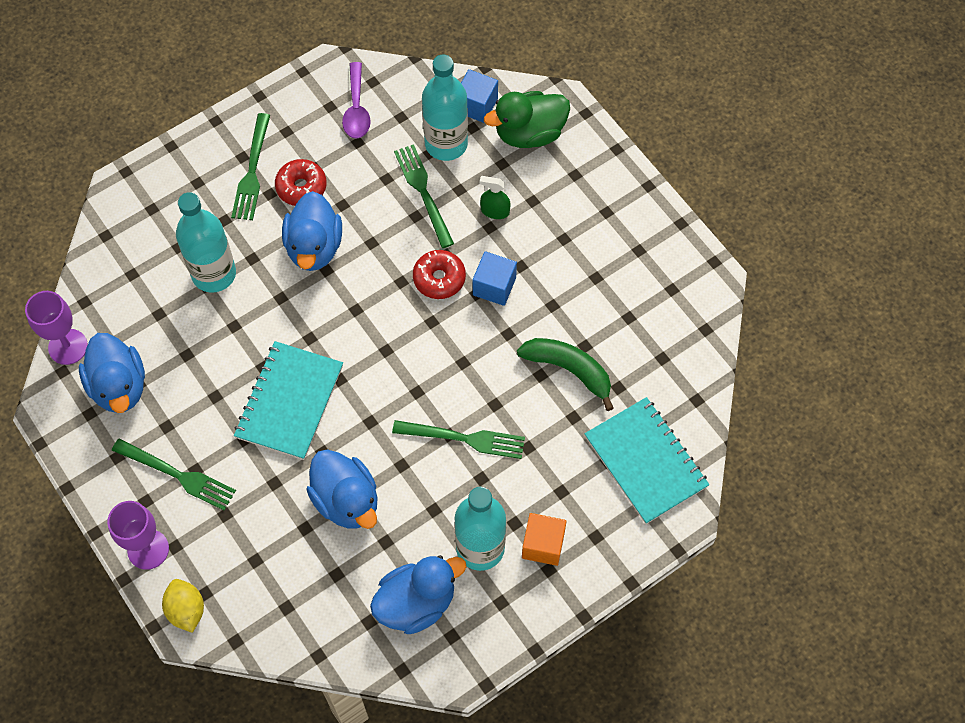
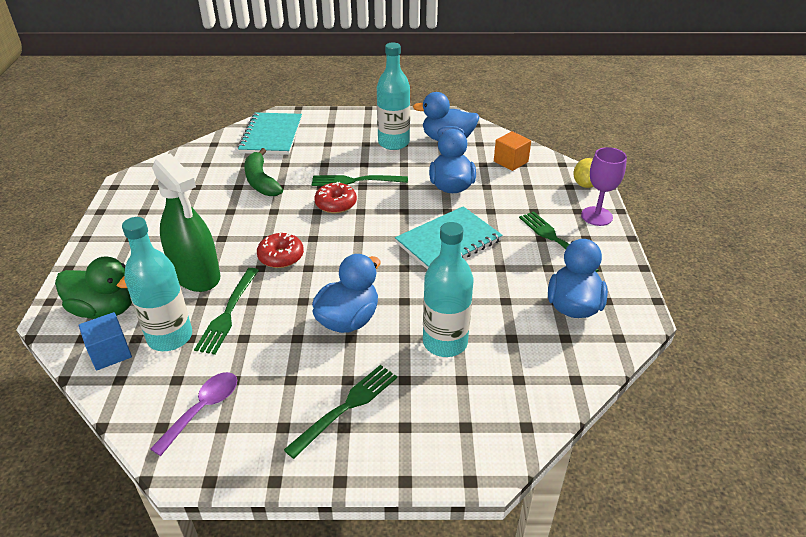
camera: 145 degrees left, 25 degrees down
(68, 347) = (606, 352): purple goblet -> none
(301, 187) = (316, 369): red donut -> red donut (336, 204)
(464, 438) = (355, 181): green fork -> green fork turned 45 degrees counterclockwise
(494, 286) = (251, 236): blue cube -> none
(495, 211) = (196, 275): green spray bottle -> green spray bottle, size x2.43
(543, 545) = (360, 132): orange cube -> orange cube (510, 161)

